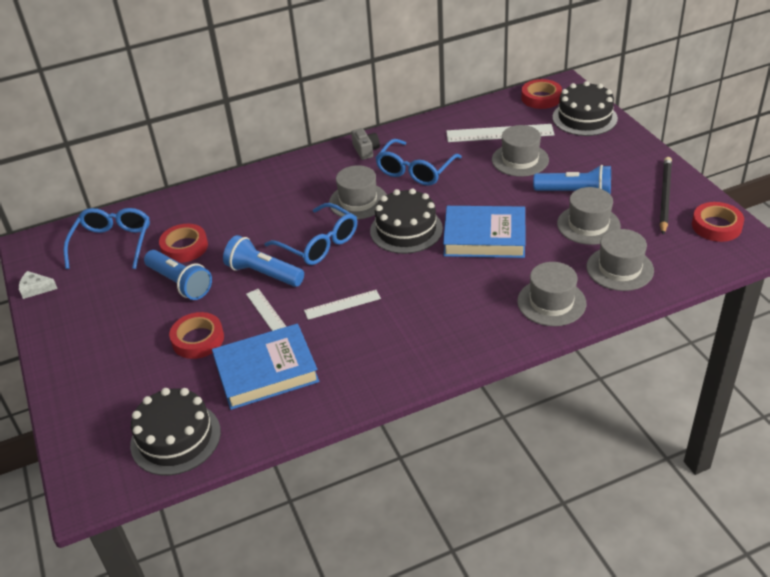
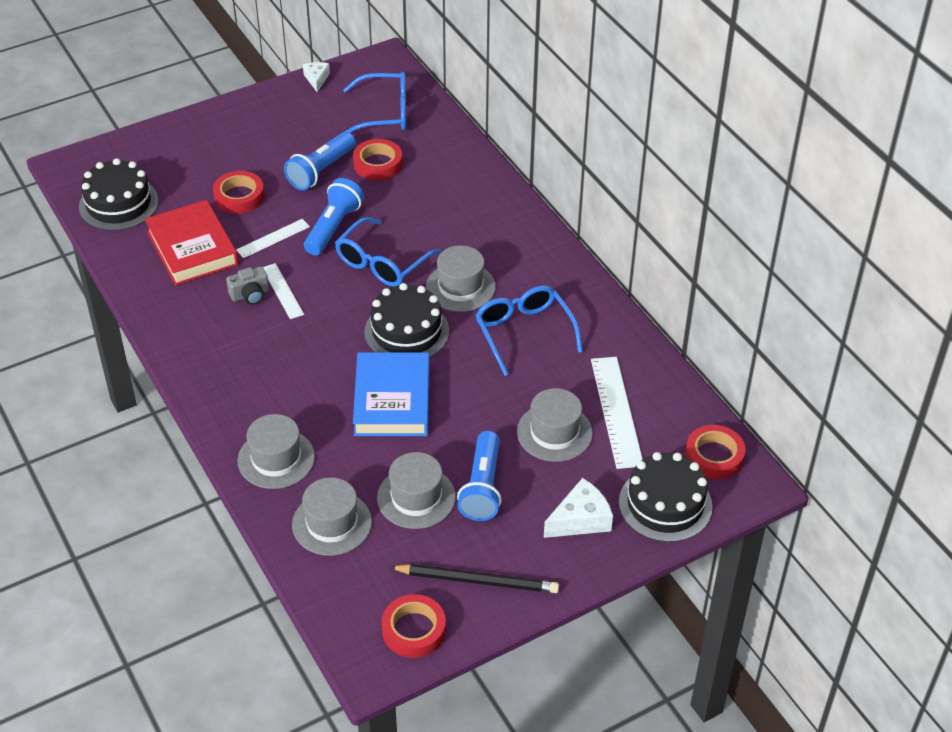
camera: 80 degrees right, 5 degrees up
(266, 371) = (192, 248): blue book -> red book
(366, 150) = (566, 284): grey camera -> grey camera (250, 294)
(415, 171) = (524, 332): blue glasses -> blue glasses turned 45 degrees clockwise
(602, 151) = (580, 519): none -> white cheese

